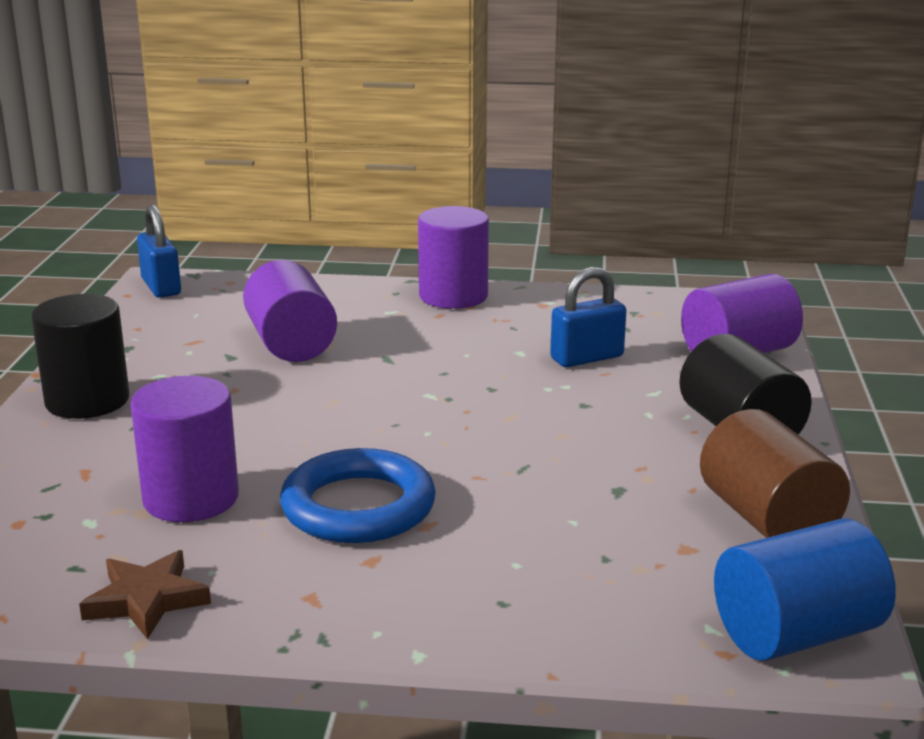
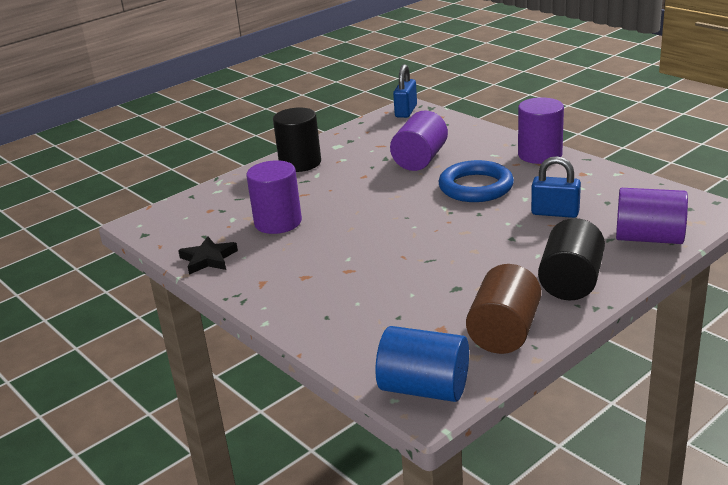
camera: 45 degrees right, 5 degrees up
(146, 600) = (208, 259): brown star -> black star
(358, 506) = (333, 251): blue ring -> blue ring (476, 187)

